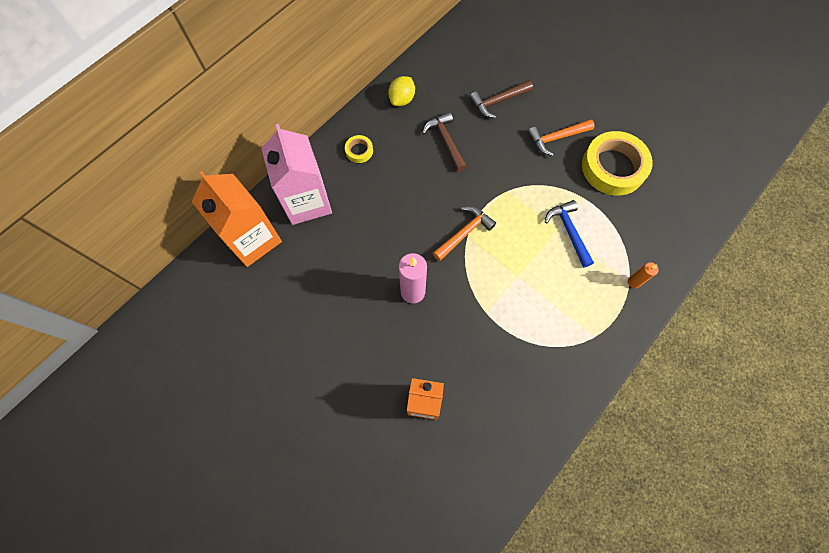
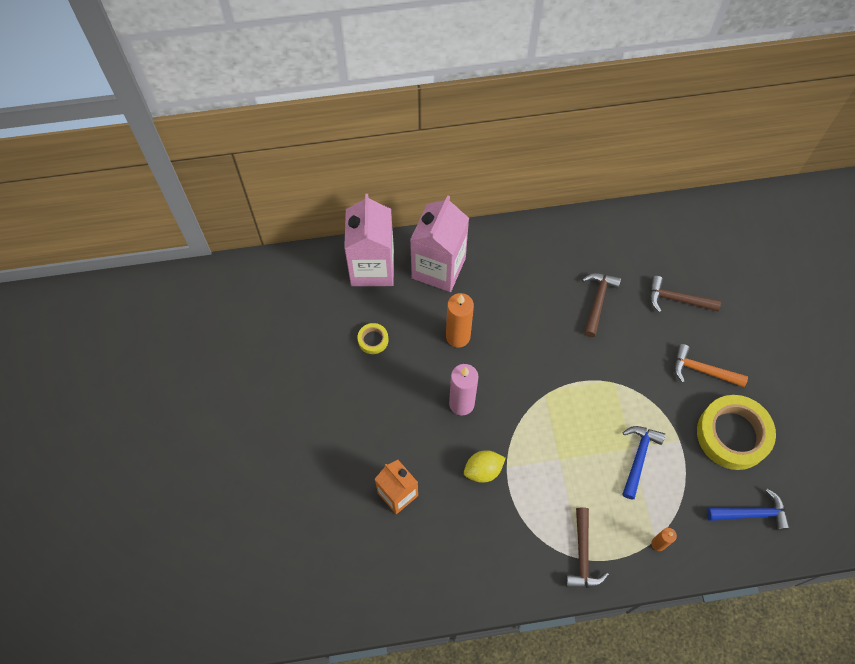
camera: 40 degrees right, 5 degrees down
(252, 239) = (372, 267): orange carton -> pink carton
(359, 151) = (516, 256): yellow tape -> yellow tape (373, 340)
(366, 243) = (458, 336): none -> orange candle
(402, 99) = (590, 238): yellow lemon -> yellow lemon (483, 470)
(464, 233) = (545, 390): orange hammer -> none
(593, 333) = (582, 555): none -> brown hammer
(671, 212) = (751, 514): none -> blue hammer

